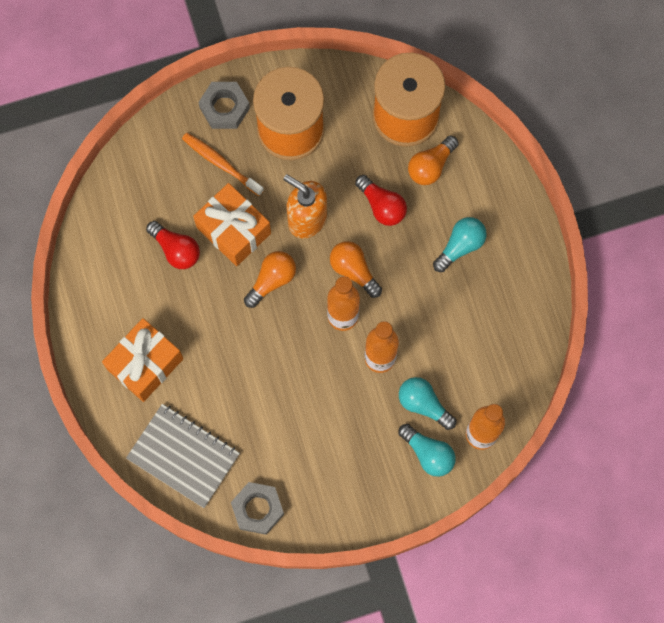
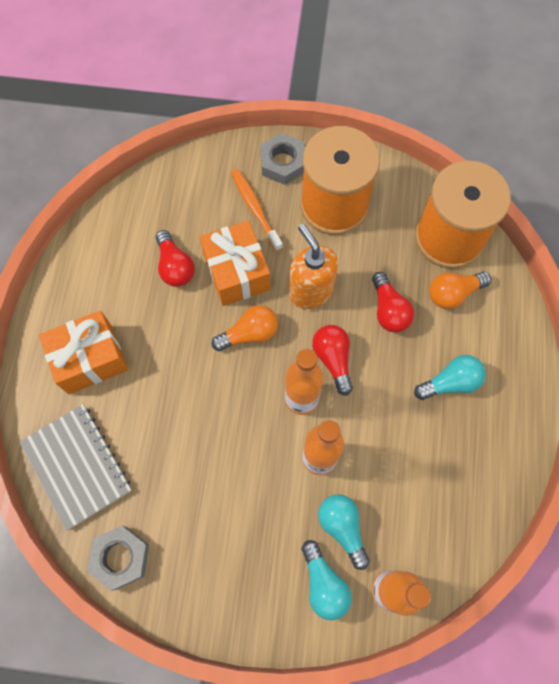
camera: 25 degrees right, 5 degrees down
(354, 270) = (333, 359): orange light bulb -> red light bulb

